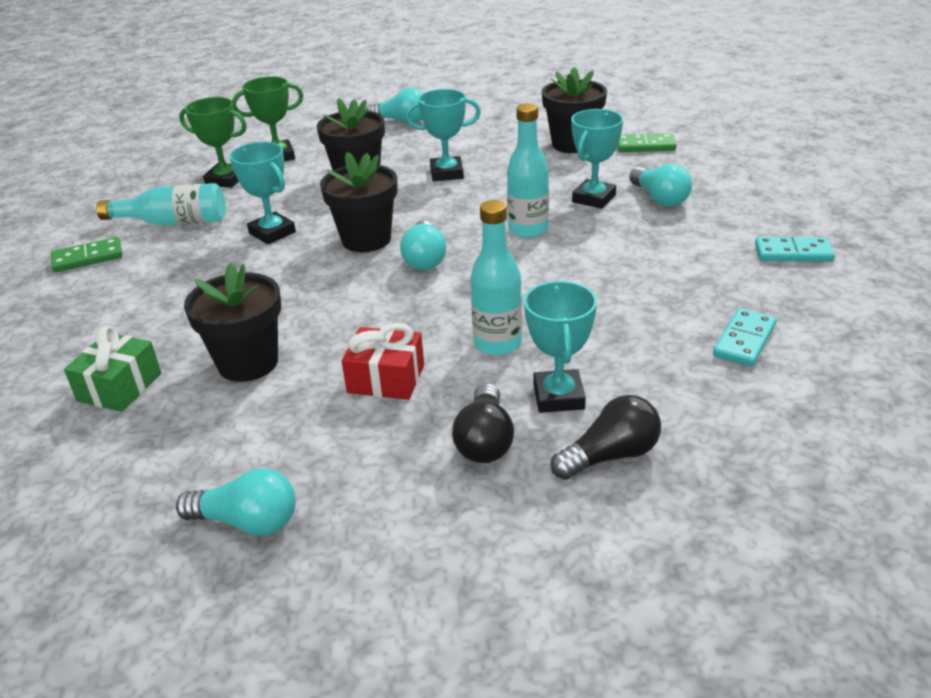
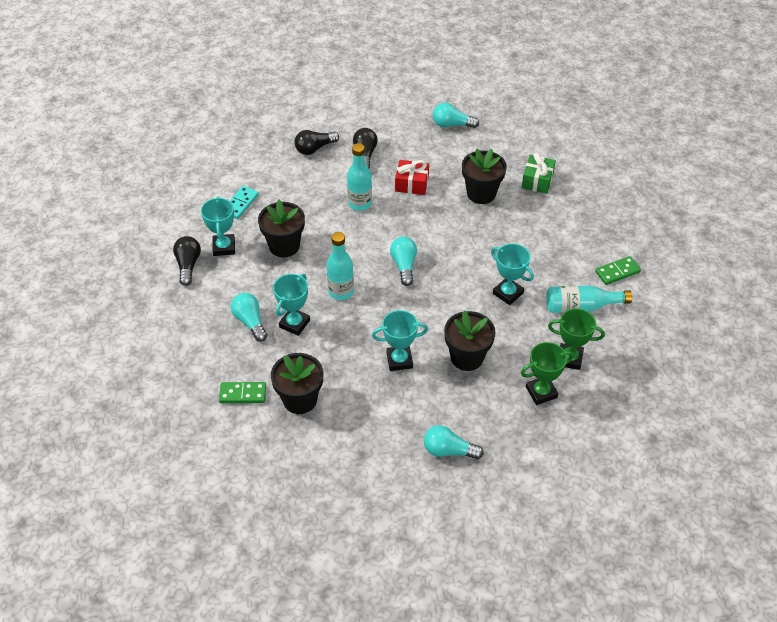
camera: 175 degrees right, 15 degrees up
(366, 239) = (444, 284): black flower pot -> black flower pot (284, 246)
(558, 396) = (333, 174): turquoise trophy -> turquoise trophy (224, 247)
(793, 253) = (188, 265): turquoise domino -> black light bulb

